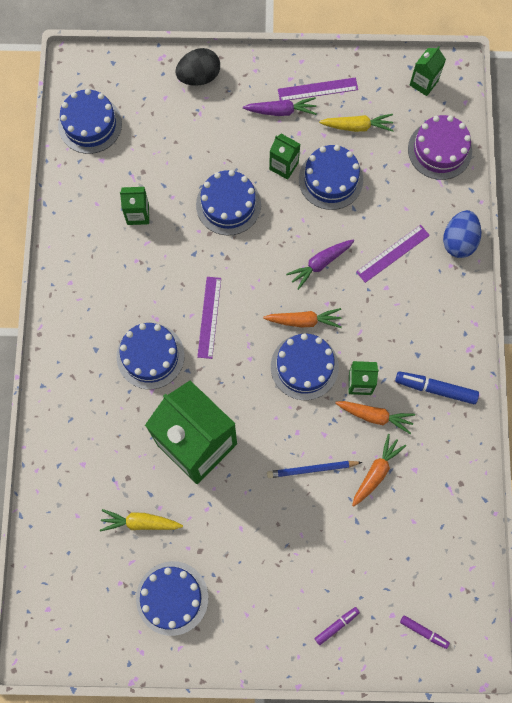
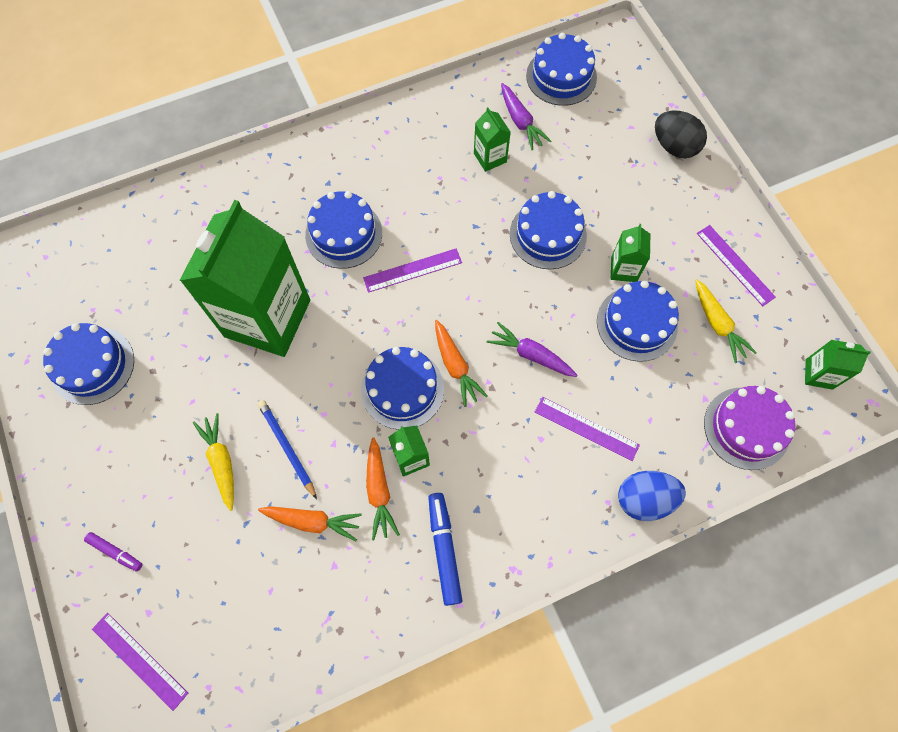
camera: 65 degrees right, 5 degrees down
(140, 522) = (163, 301): yellow carrot -> yellow carrot (221, 462)
(281, 111) = (686, 239): purple carrot -> purple carrot (520, 122)
(423, 632) = (140, 660): purple marker -> purple ruler

